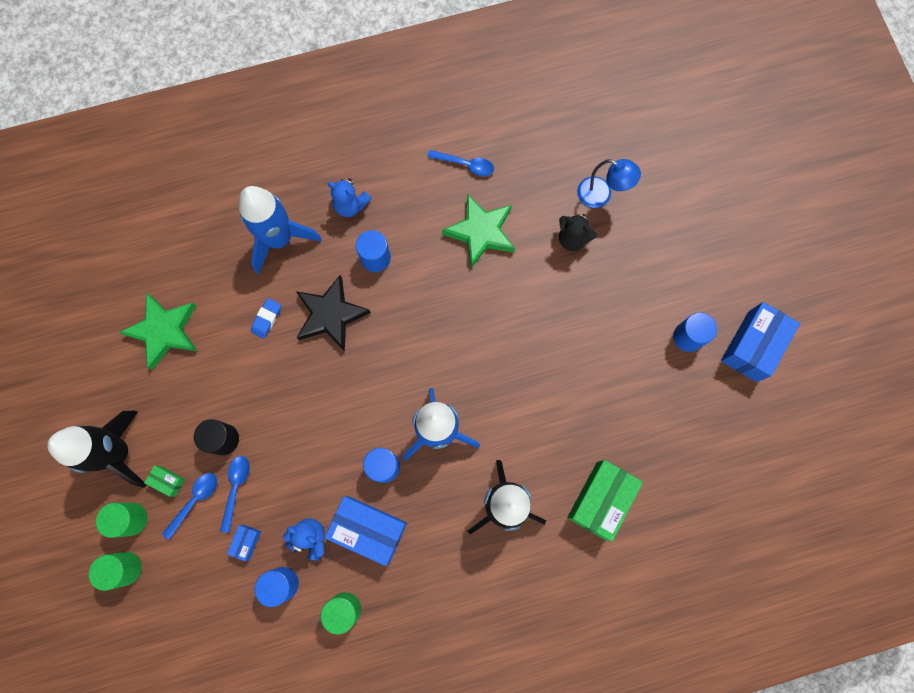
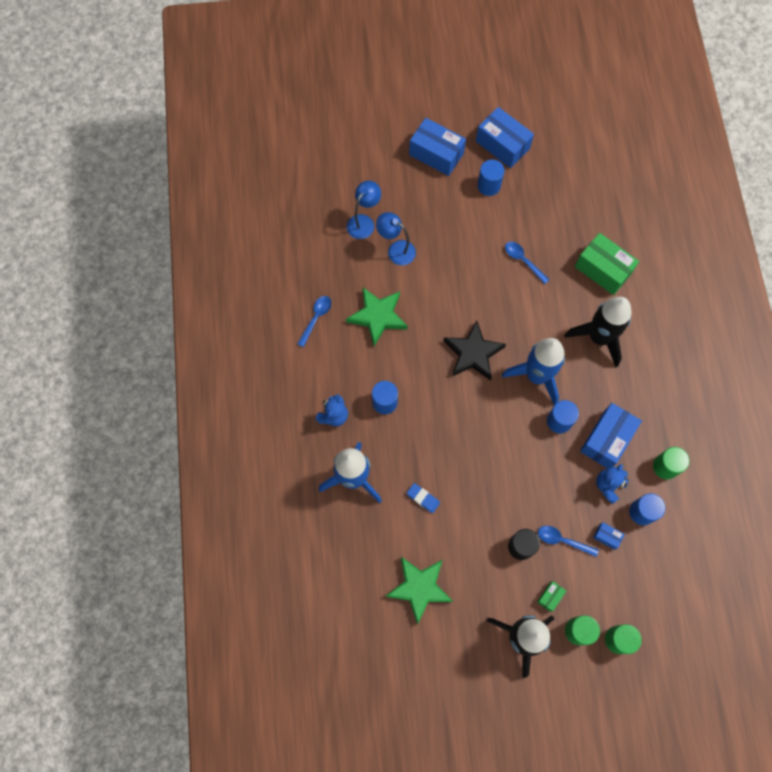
camera: 80 degrees left, 5 degrees down
(195, 501) = (569, 575): blue spoon -> blue spoon (523, 261)
(331, 315) = (428, 445): black star -> black star (473, 353)
(572, 238) = (396, 250): black teddy bear -> blue lamp
(716, 265) = (436, 154): none -> blue box

